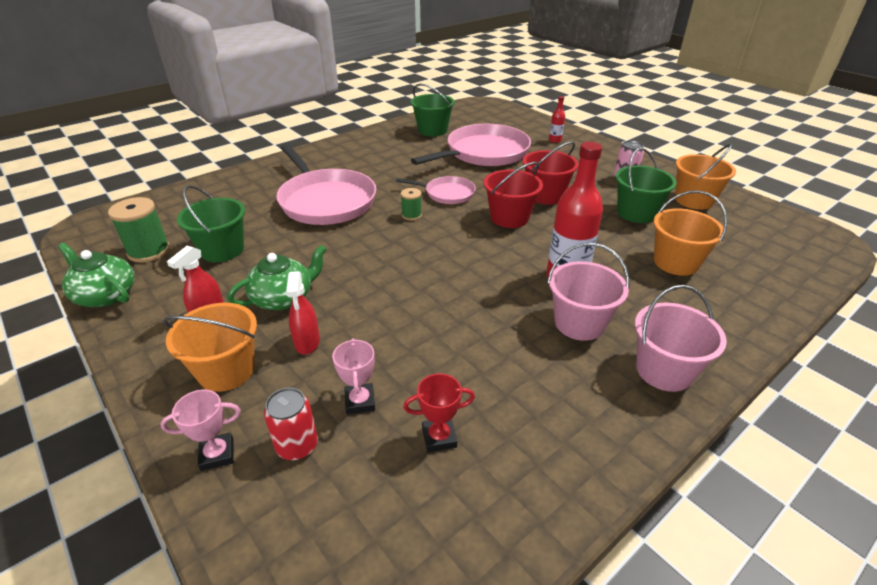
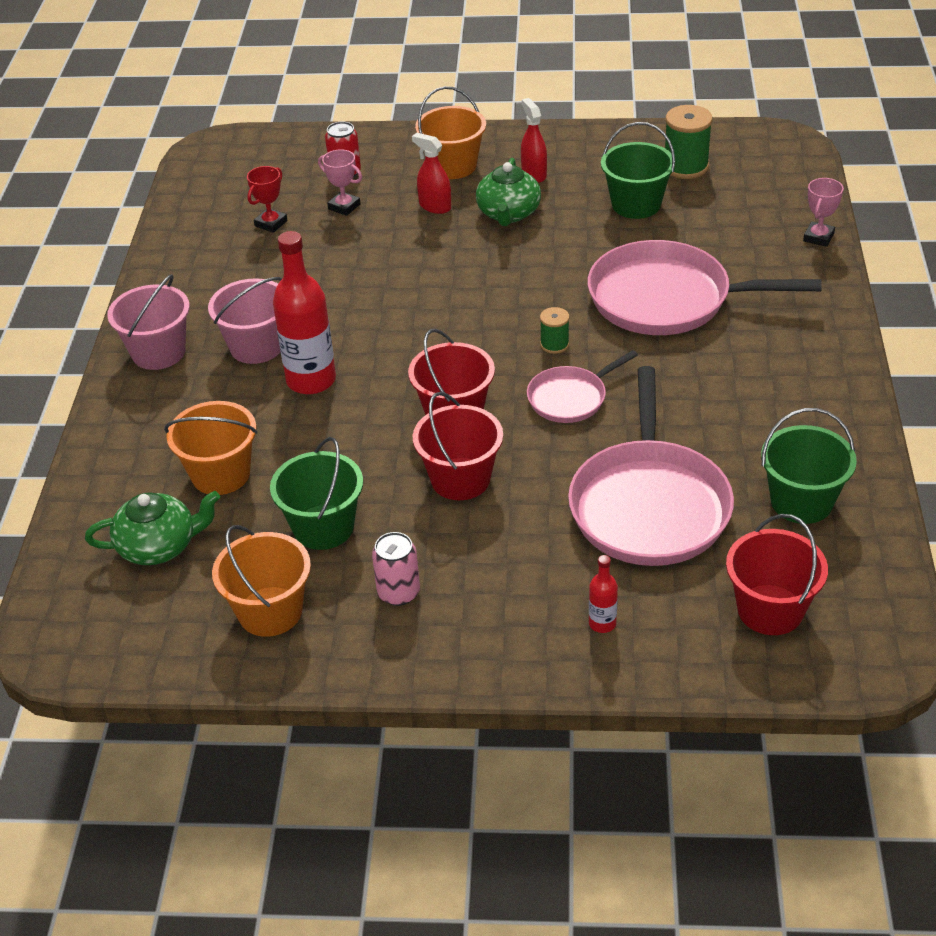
camera: 135 degrees right, 5 degrees up
(106, 295) = (629, 135): green teapot -> green teapot (159, 546)
(217, 454) = (380, 145): pink trophy -> pink trophy (818, 237)
(495, 120) = (770, 610): none -> red bucket

